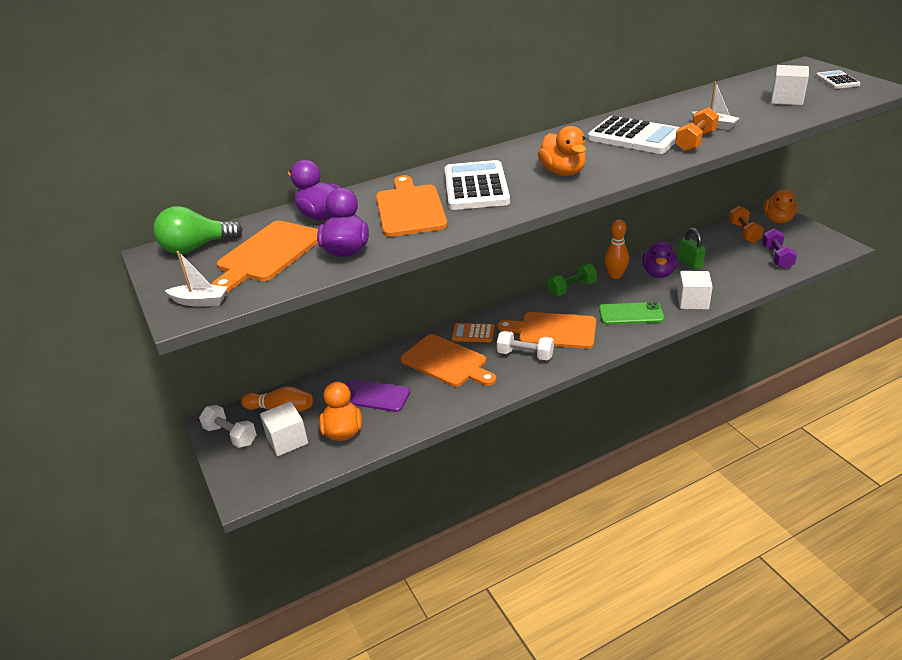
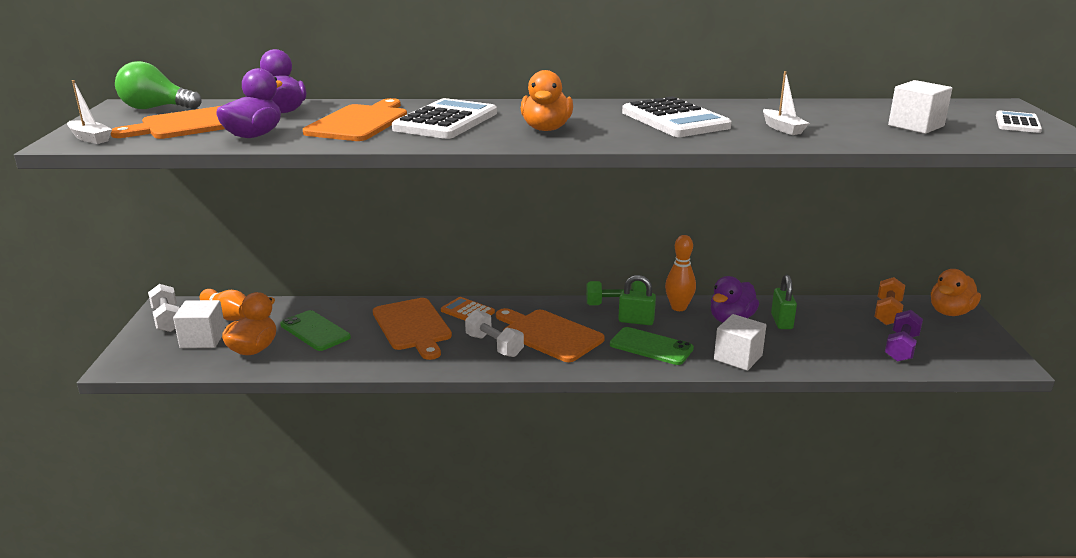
camera: 25 degrees right, 10 degrees down
(374, 396) = (315, 331): purple phone -> green phone
(599, 297) = (636, 321): none -> green padlock
(695, 141) = (733, 136): orange dumbbell -> none

